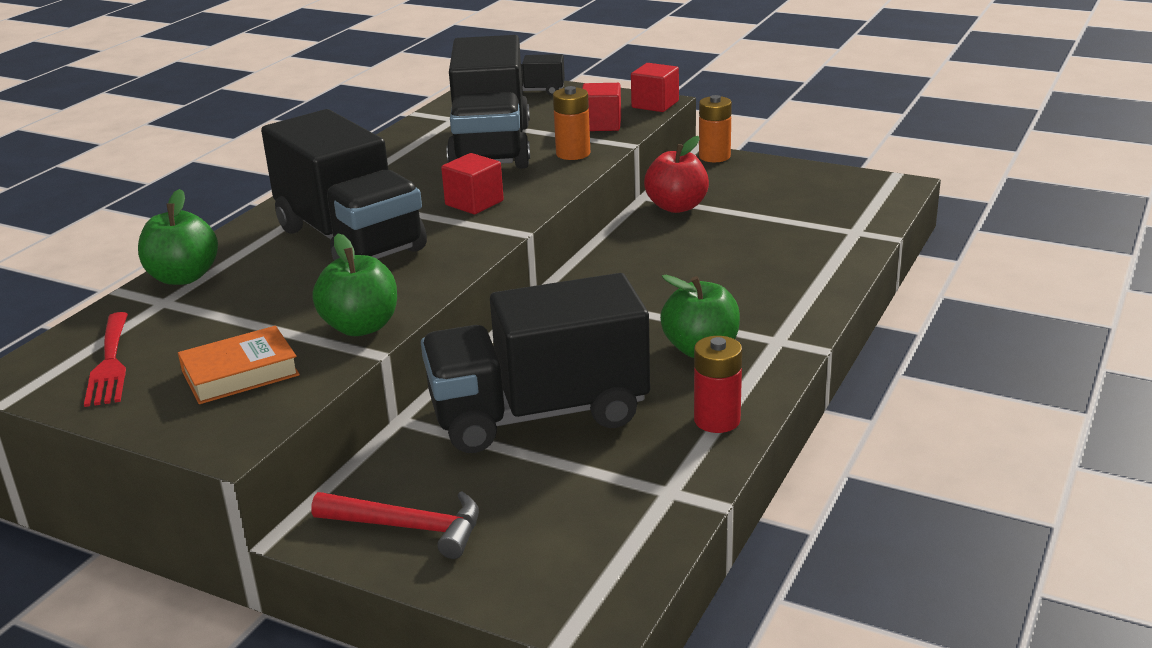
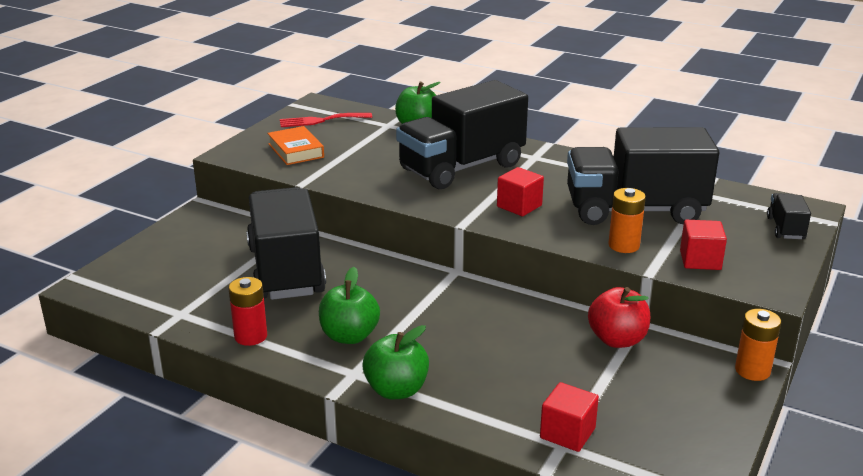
camera: 90 degrees right, 0 degrees up
(361, 327) = (336, 177): green apple -> green apple (396, 390)
(408, 527) = (191, 234): red hammer -> none
(655, 104) = (765, 290): red cube -> red cube (567, 433)

